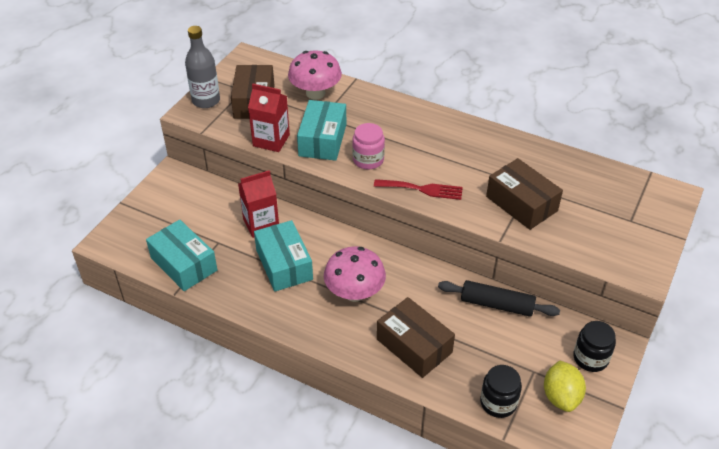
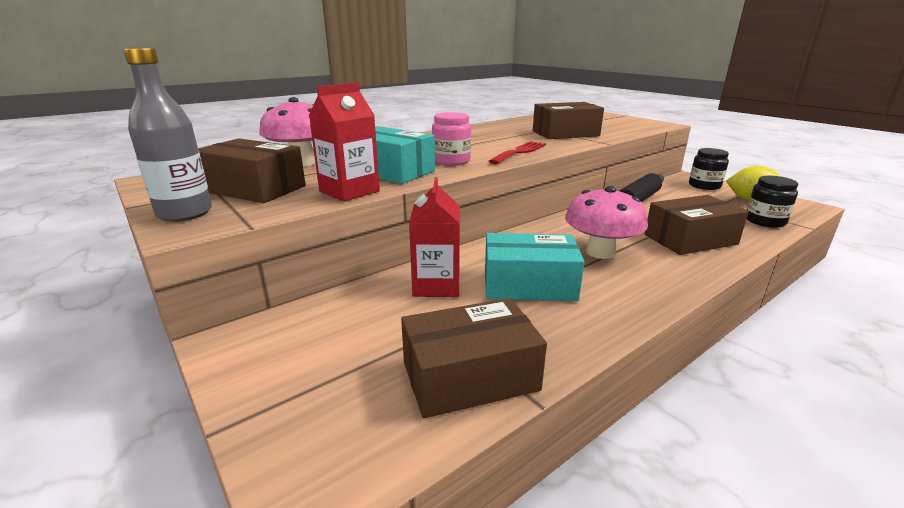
camera: 65 degrees left, 20 degrees down
(184, 264) = (470, 376): turquoise box -> brown box

